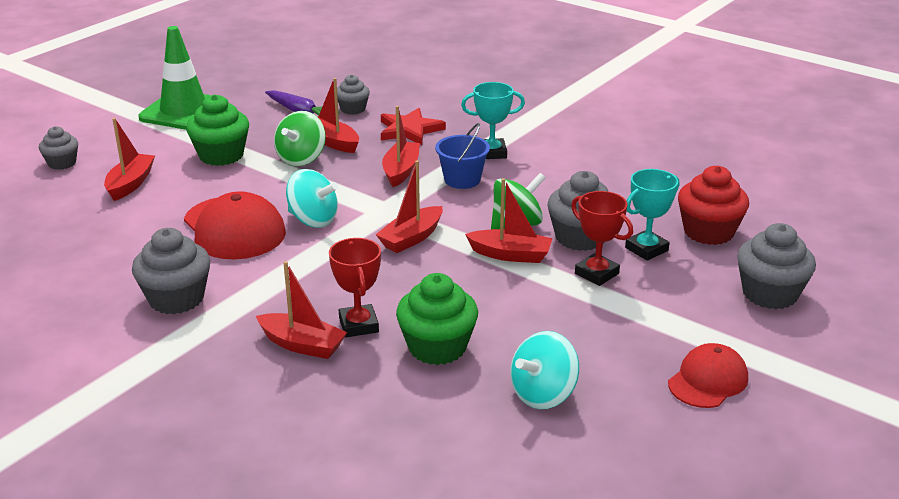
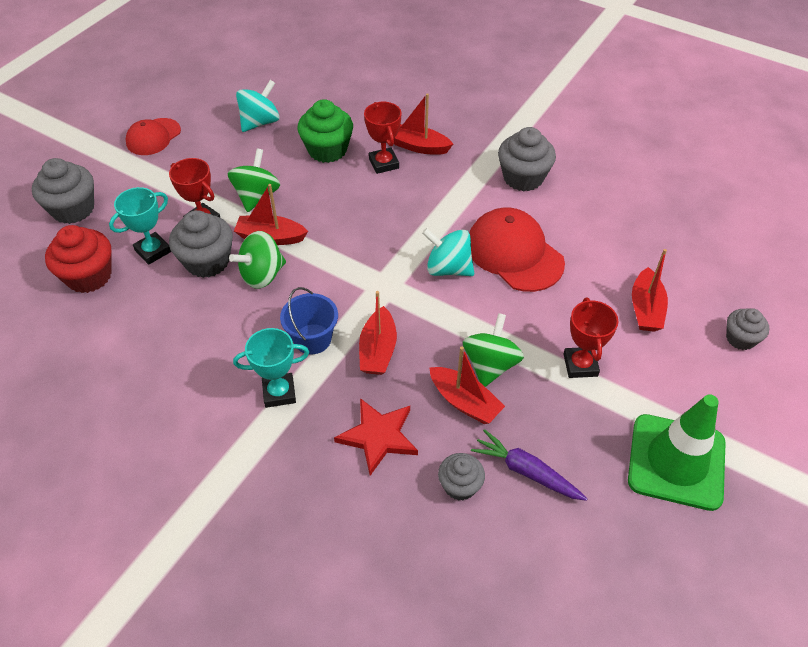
camera: 175 degrees right, 20 degrees up
(221, 155) = (580, 365): green cupcake -> red trophy
(411, 238) = (356, 251): red boat -> none
(533, 296) = (256, 196): none -> green spinning top

